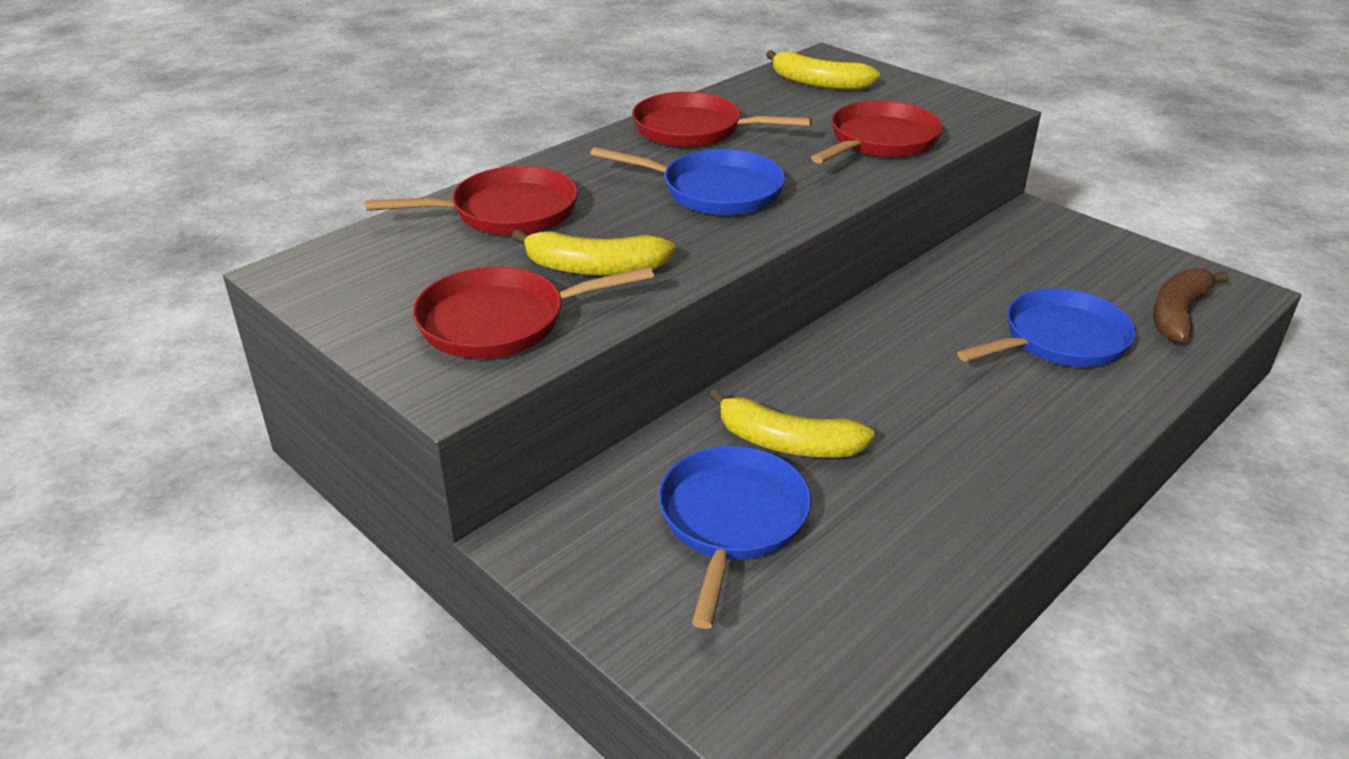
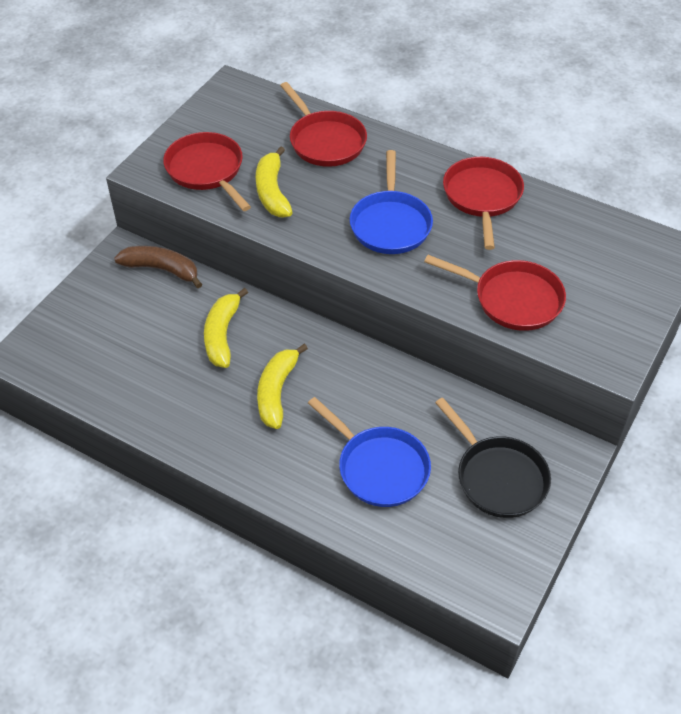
camera: 75 degrees right, 15 degrees up
(732, 521) = (151, 322): blue pan -> none
(818, 83) = (610, 251): yellow banana -> yellow banana (277, 392)
(1071, 263) = (498, 477): none -> black pan
(1178, 315) = (443, 546): brown banana -> brown banana (161, 269)

